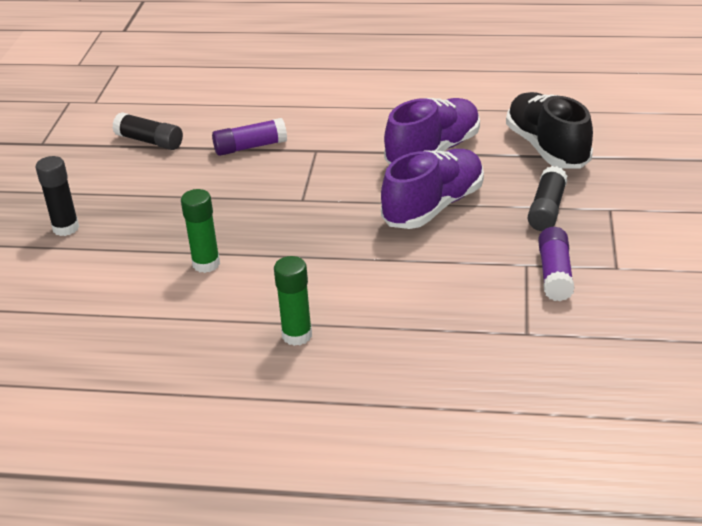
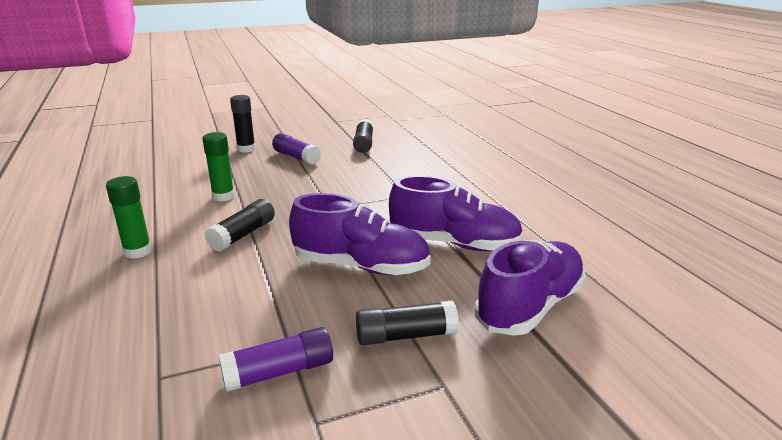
camera: 60 degrees right, 10 degrees down
(250, 147) = (386, 173): purple glue stick -> purple glue stick (296, 157)
(317, 262) = (243, 235): none -> black glue stick
(547, 148) = (530, 307): black shoe -> purple shoe

